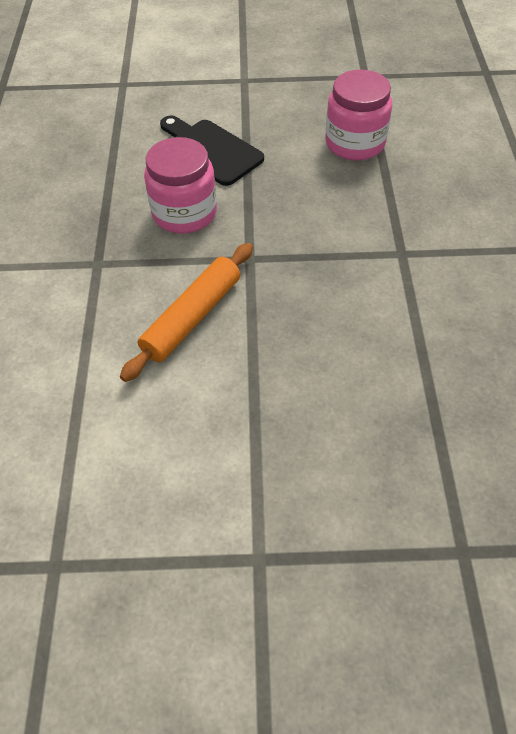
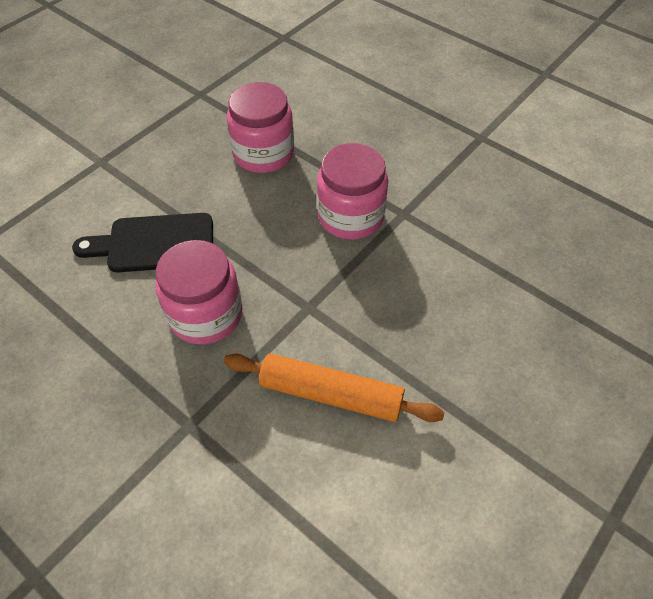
camera: 50 degrees left, 0 degrees up
(192, 317) = (331, 394): orange rolling pin -> orange rolling pin turned 60 degrees counterclockwise
(358, 226) = (350, 216): none -> pink jar

